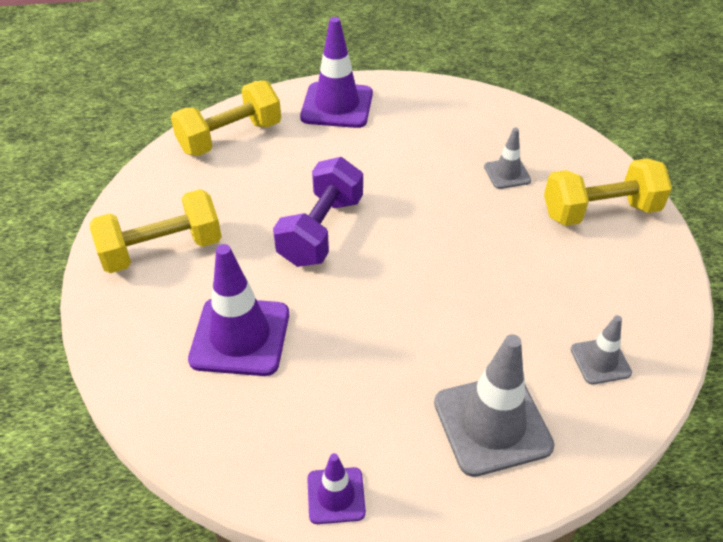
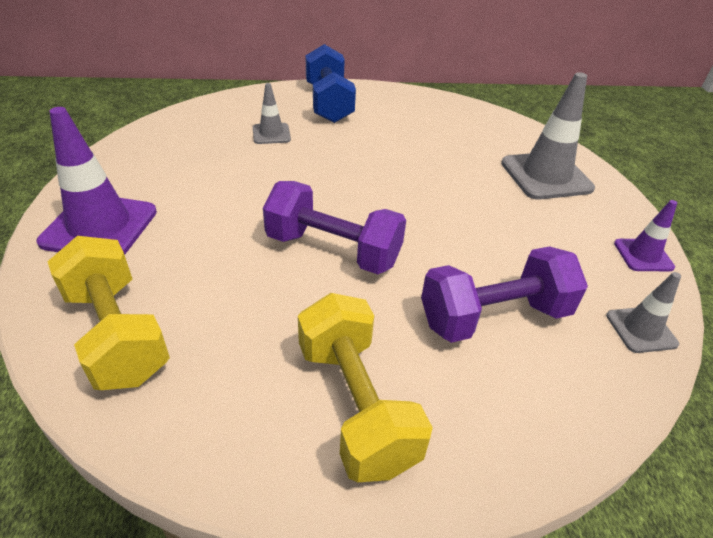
camera: 90 degrees left, 5 degrees down
(240, 336) = (494, 316): purple traffic cone -> purple dumbbell
(600, 212) = (328, 103): yellow dumbbell -> blue dumbbell
(600, 361) = (477, 128): grey traffic cone -> grey traffic cone (641, 330)

